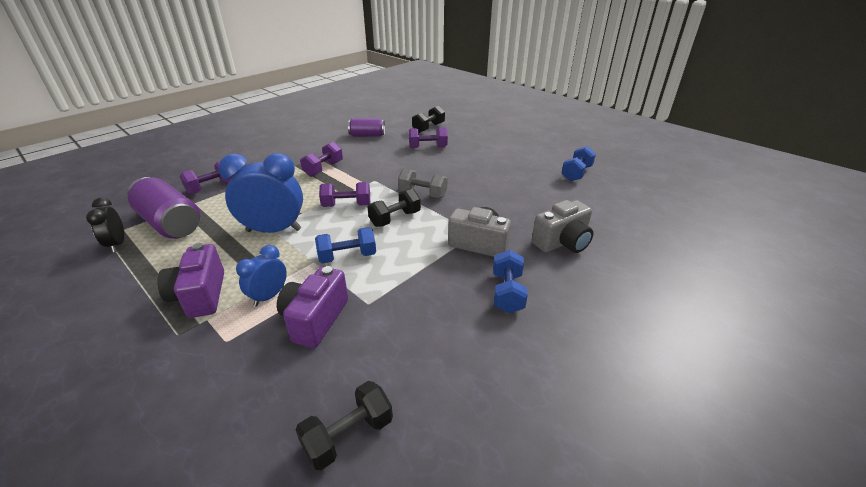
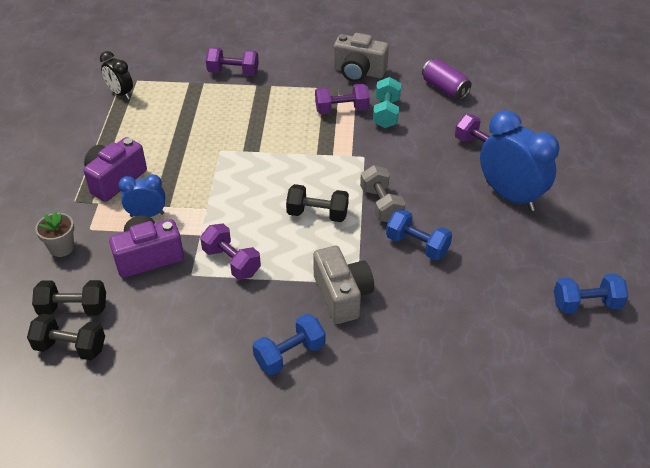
camera: 50 degrees right, 10 degrees up
(117, 244) = (120, 93): black clock -> black clock turned 75 degrees counterclockwise
(170, 223) = (167, 95): purple can -> none
(216, 374) = (62, 248): none -> grey flower pot
(274, 230) = (219, 155): blue clock -> blue clock (510, 196)
(347, 205) = (301, 169): purple dumbbell -> purple dumbbell (231, 262)
(347, 257) = (233, 222): blue dumbbell -> blue dumbbell (417, 245)
(353, 158) = (386, 113): none -> turquoise dumbbell
(428, 128) = (529, 119): black dumbbell -> black dumbbell (73, 308)
(562, 242) = (414, 358): grey camera -> grey camera (358, 72)

